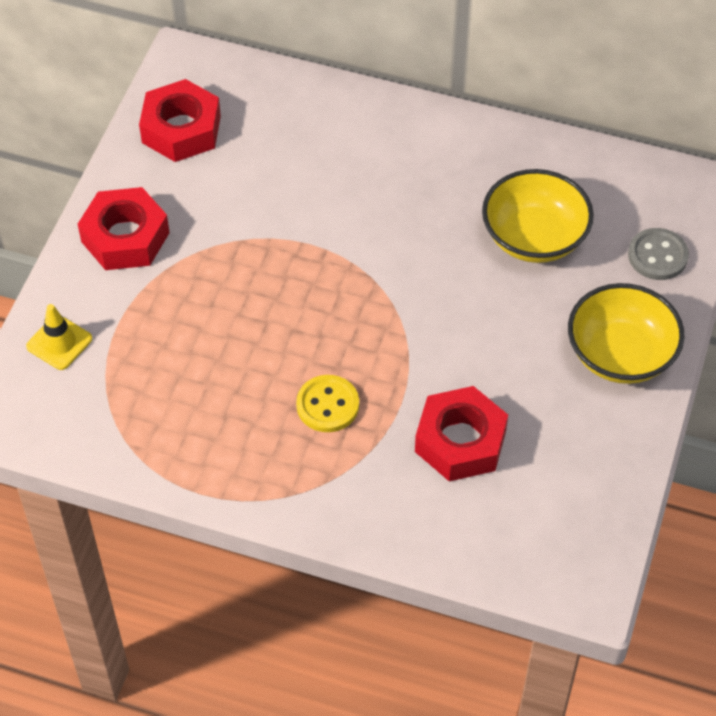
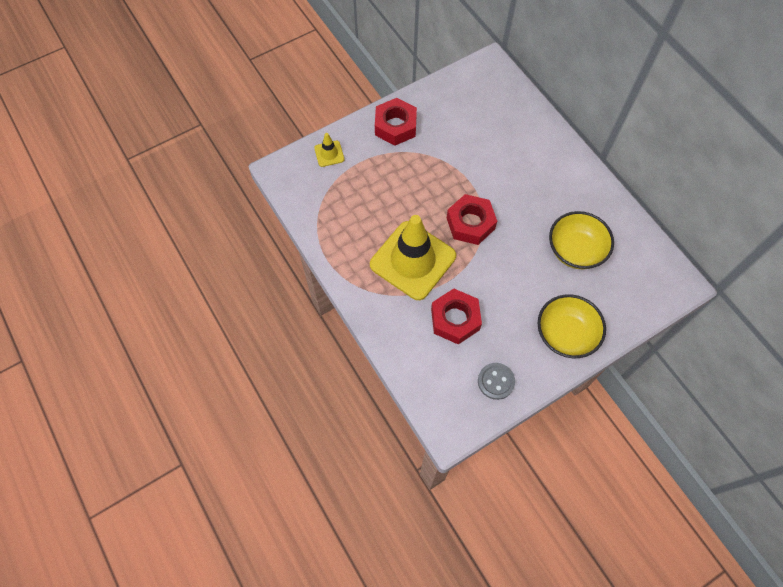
camera: 40 degrees right, 10 degrees up
(181, 129) = (461, 93): red nut -> red nut (470, 223)
(327, 405) = (412, 260): yellow button -> yellow traffic cone
(657, 256) = (628, 300): grey button -> grey button (496, 381)

